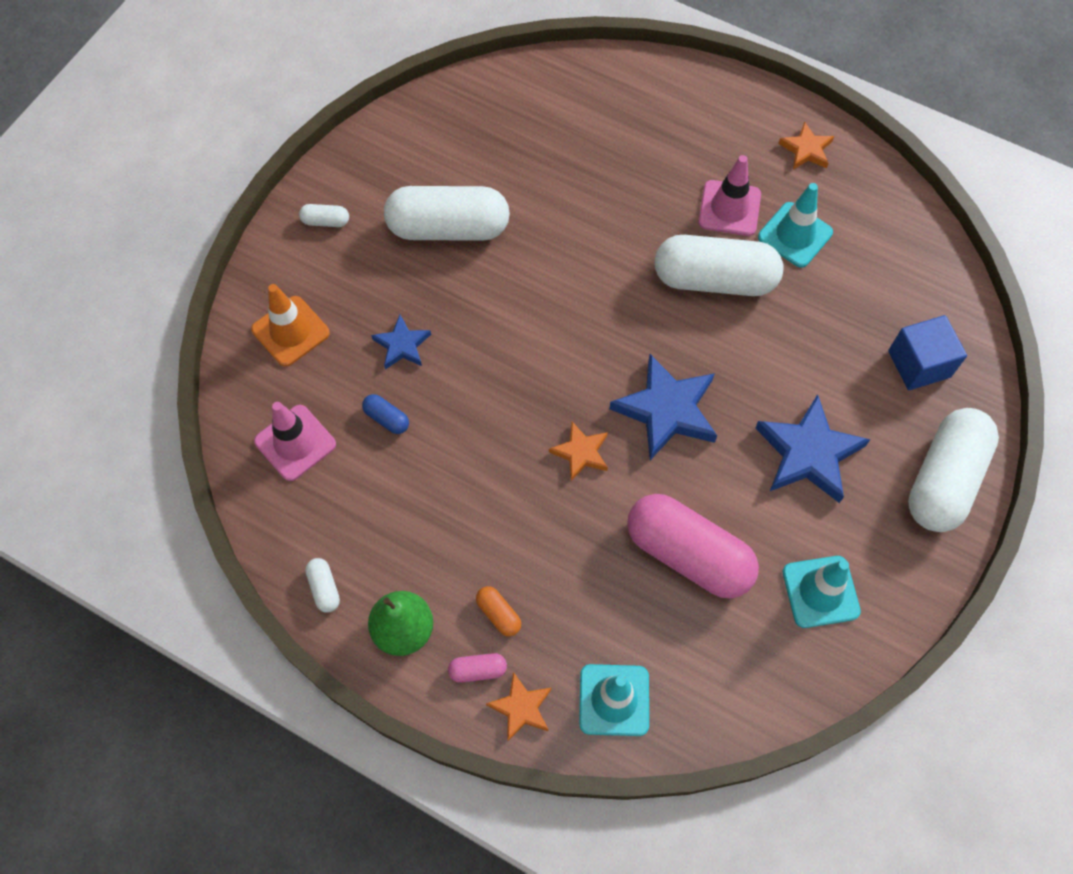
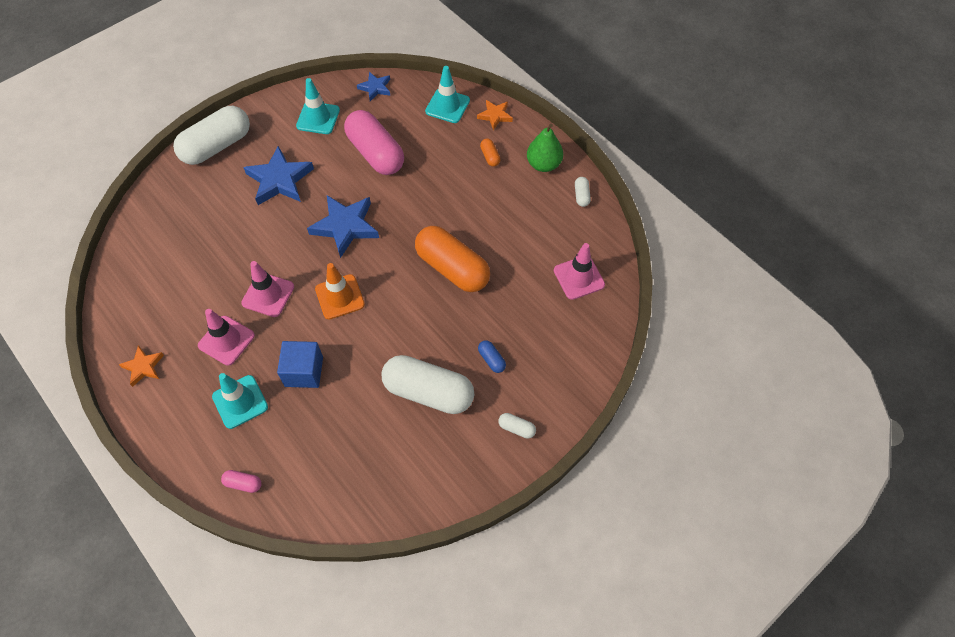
camera: 160 degrees left, 5 degrees down
(290, 331) = (564, 351): orange traffic cone -> orange traffic cone (340, 297)
(386, 418) = (517, 274): blue capsule -> blue capsule (491, 359)
(402, 345) = (491, 317): blue star -> blue star (375, 88)
(478, 670) = (511, 136): pink capsule -> pink capsule (243, 483)
(483, 397) = (452, 268): none -> orange capsule
(581, 453) = (408, 219): orange star -> none
(714, 279) = (268, 295): white capsule -> pink traffic cone
(795, 235) = (196, 307): turquoise traffic cone -> turquoise traffic cone (240, 402)
(919, 364) = (182, 205): blue cube -> blue cube (304, 371)

